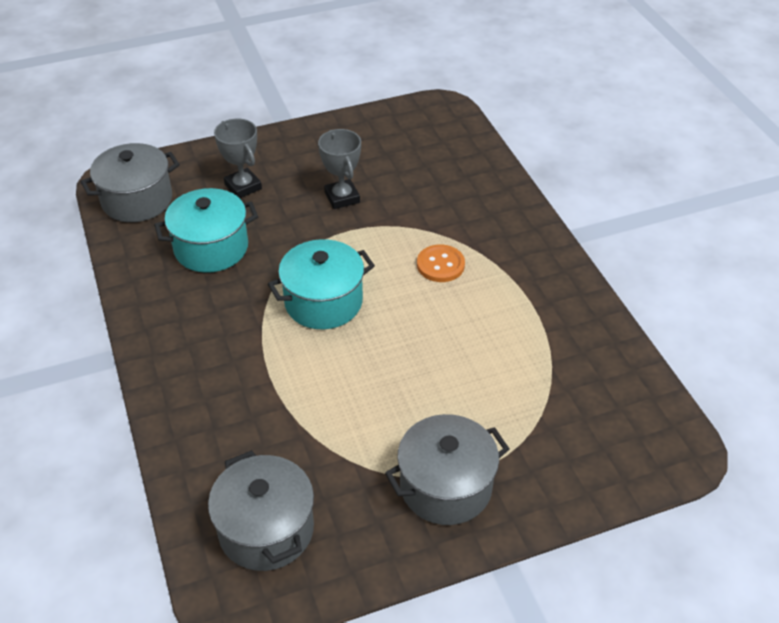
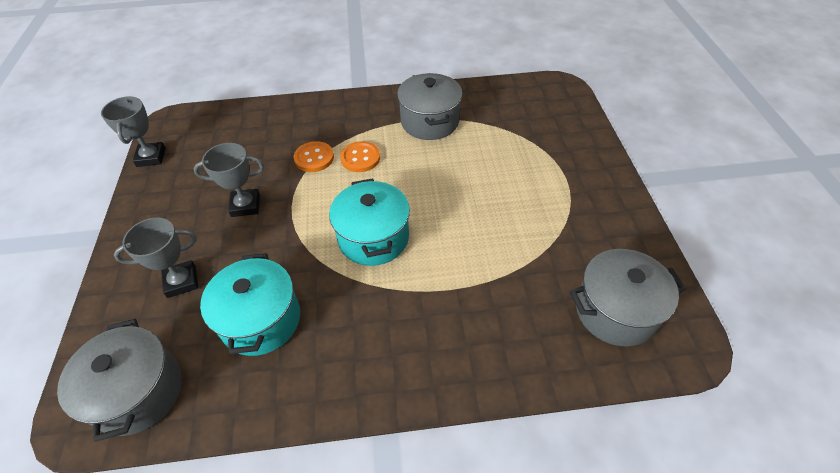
camera: 75 degrees left, 5 degrees up
(387, 114) = (151, 157): none -> grey trophy
(427, 227) = (314, 158): none -> orange button
(445, 486) = (578, 195): grey pot -> grey pot (429, 122)

